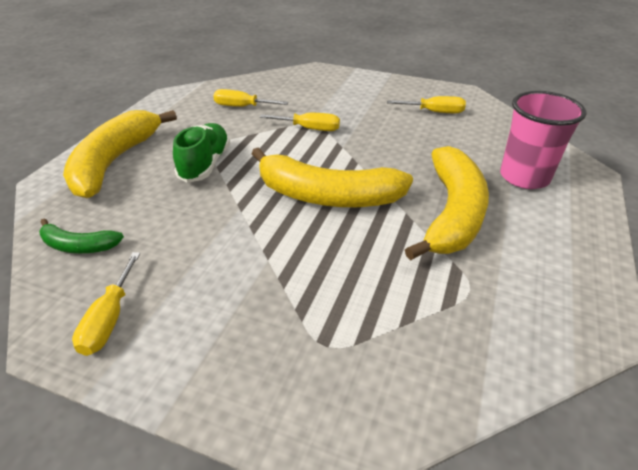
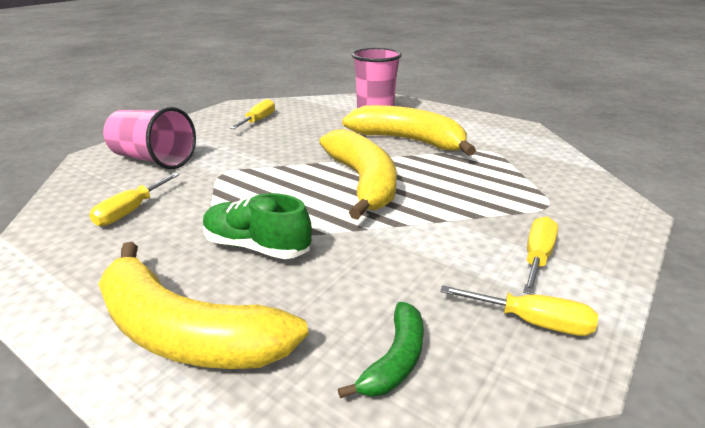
camera: 75 degrees left, 10 degrees down
(310, 129) = (233, 176): yellow screwdriver -> yellow screwdriver (537, 257)
(321, 91) = (154, 160): none -> pink cup
(326, 196) = (362, 182): yellow banana -> yellow banana turned 45 degrees counterclockwise

